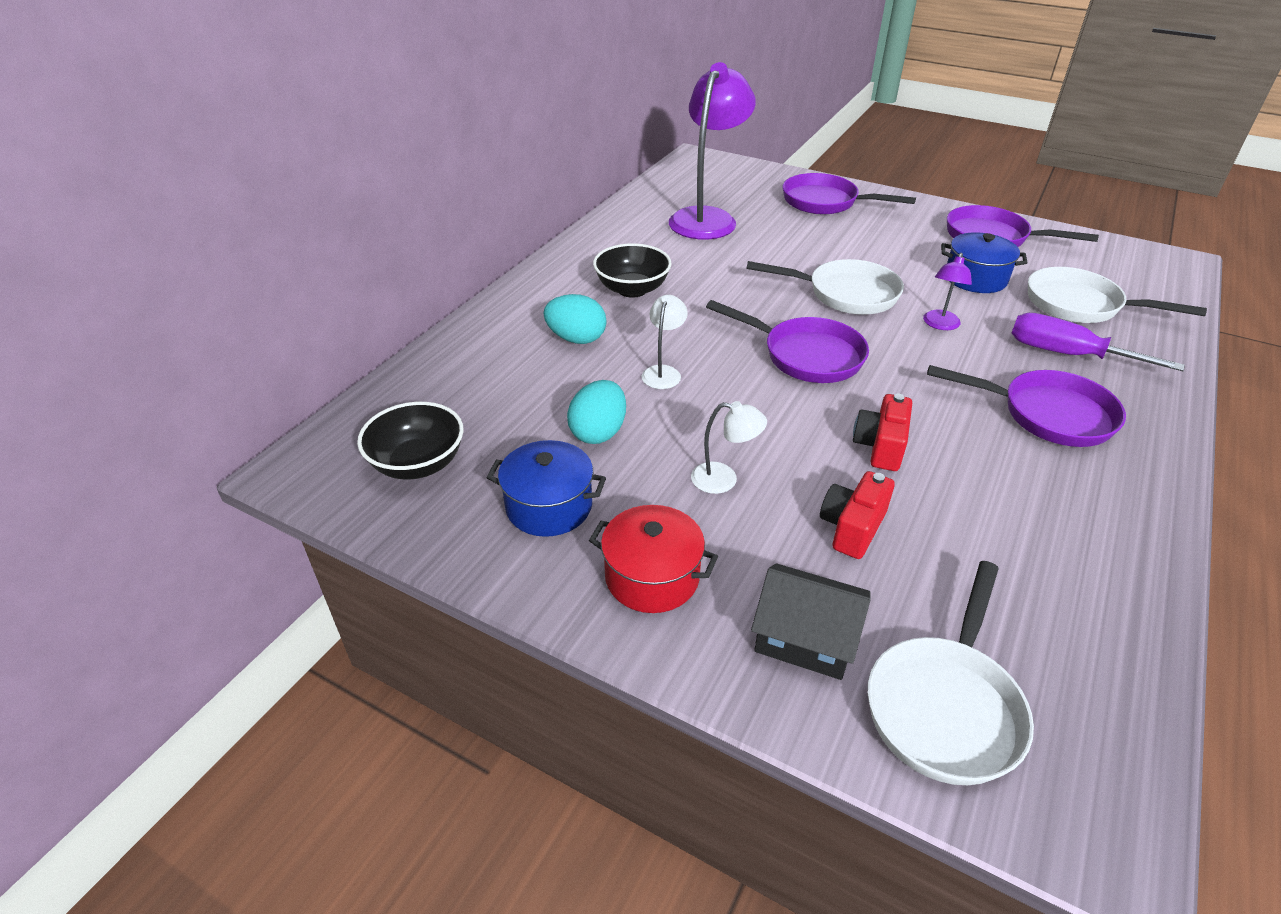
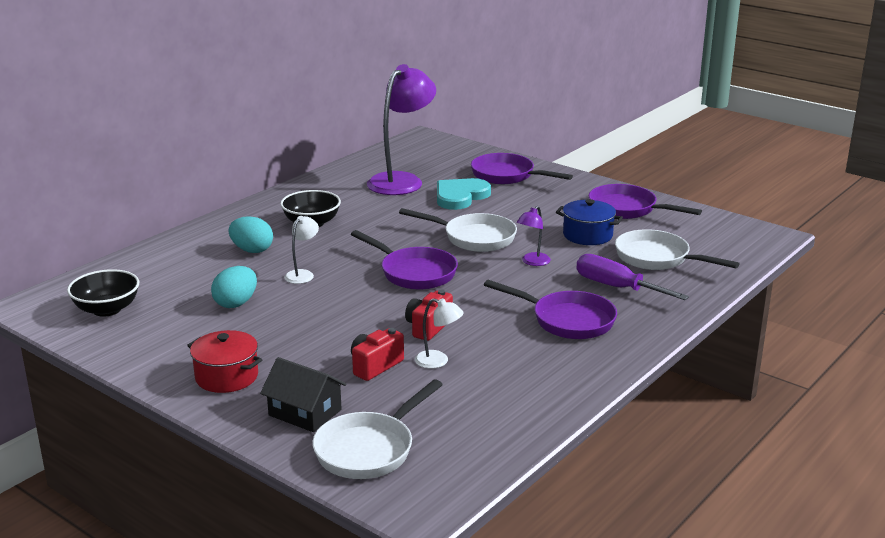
camera: 10 degrees right, 15 degrees down
(549, 506) = (181, 338): blue pot -> none
(724, 479) = (306, 335): white lamp -> white lamp (438, 361)
(790, 235) = (460, 196): none -> turquoise heart

